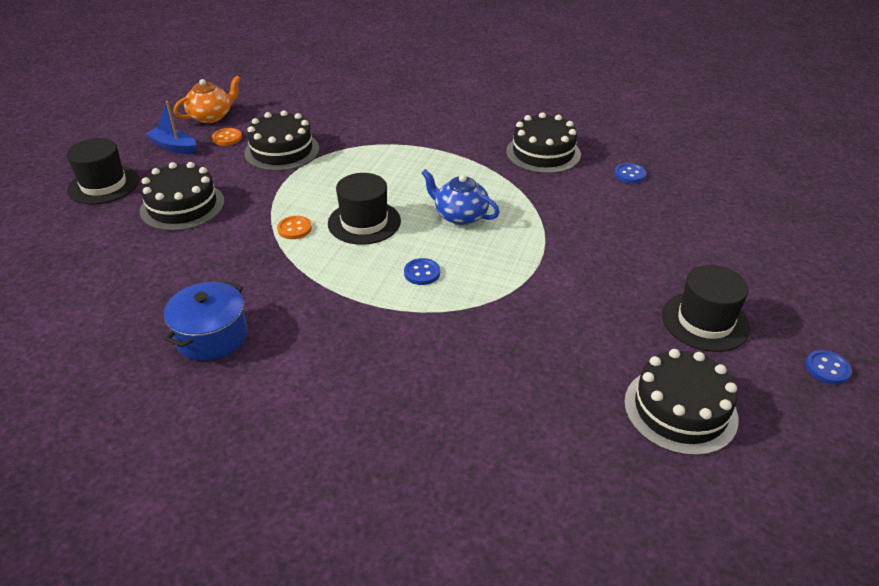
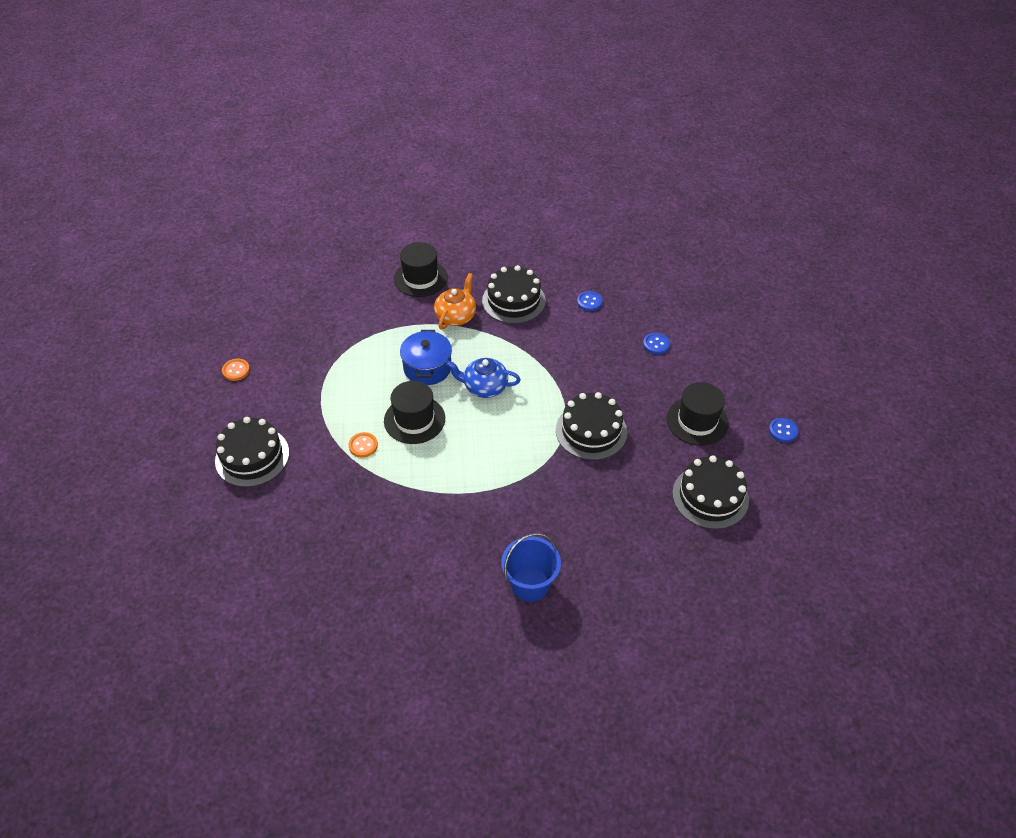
camera: 25 degrees left, 10 degrees up
(103, 185) = (163, 459): black hat -> black hat (420, 278)
(174, 147) = (194, 396): blue boat -> none
(211, 116) = (202, 350): orange teapot -> orange teapot (456, 316)
(212, 336) = (368, 565): blue pot -> blue pot (427, 368)
(282, 151) = (296, 369): black cake -> black cake (591, 431)
(377, 424) = (530, 584): none -> blue bucket
(422, 273) = (487, 451): blue button -> blue button (656, 344)

